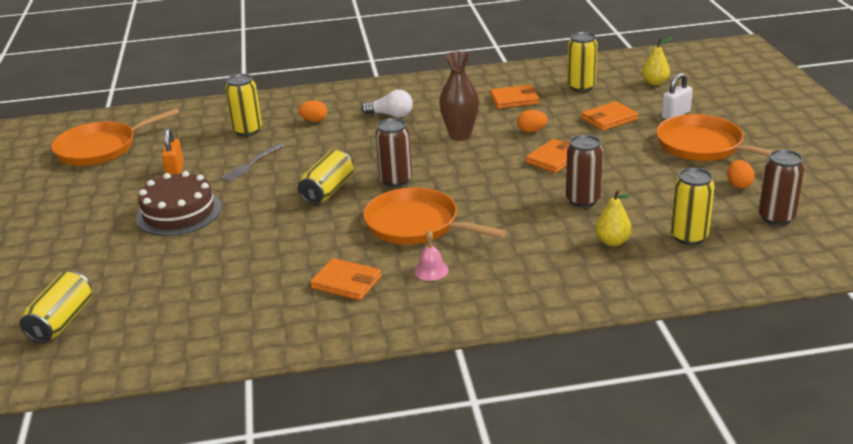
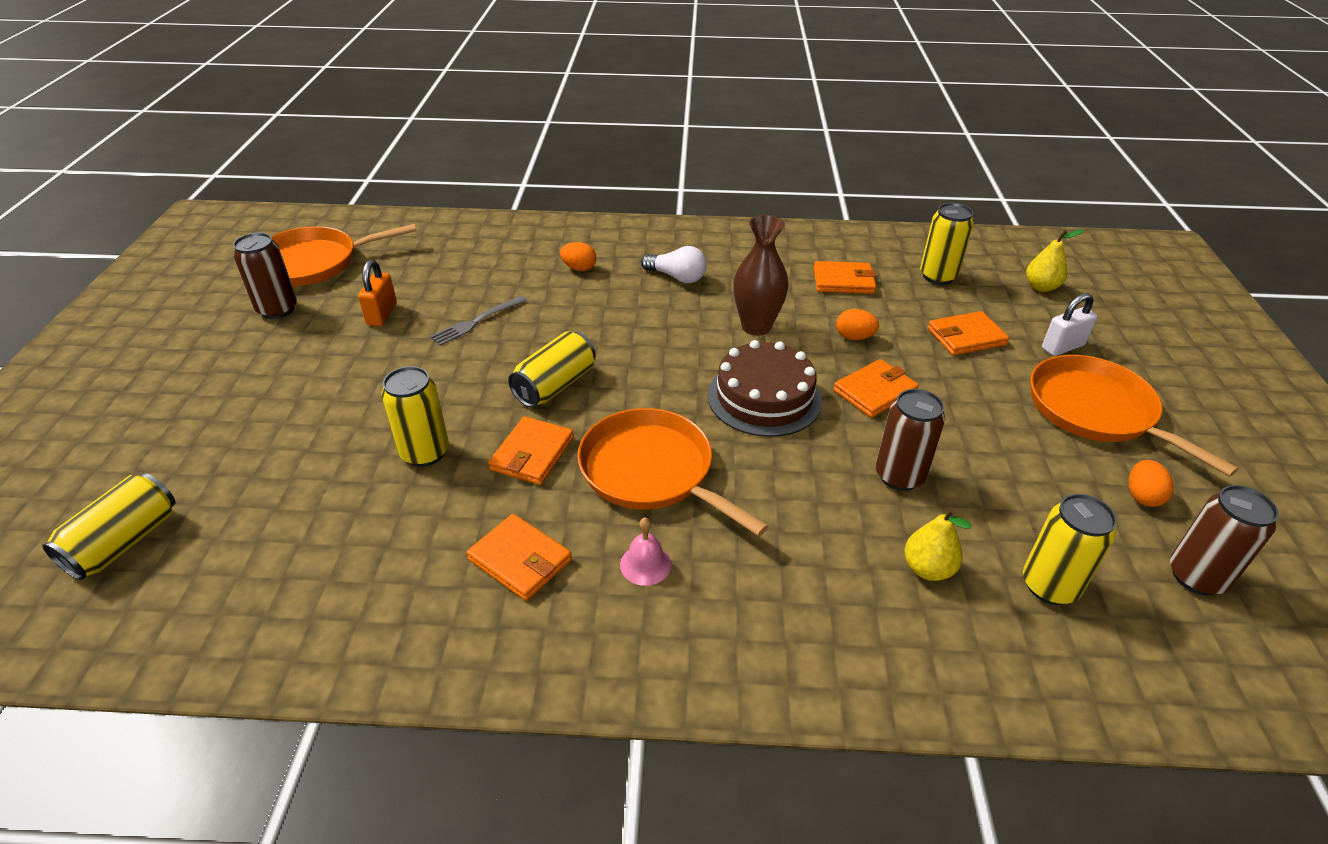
camera: 10 degrees right, 10 degrees up
(179, 212) = (356, 383): brown cake -> brown cake (764, 397)
(247, 130) = (493, 268): yellow can -> yellow can (425, 453)
(329, 229) = (532, 454): none -> orange wallet
(396, 180) = (649, 386): brown can -> brown can (277, 309)

